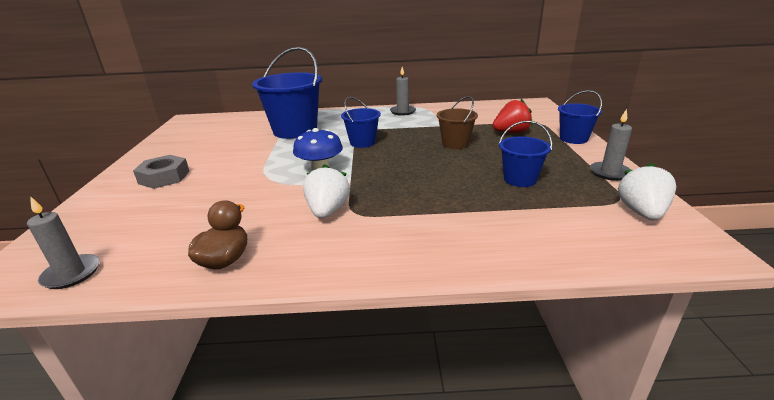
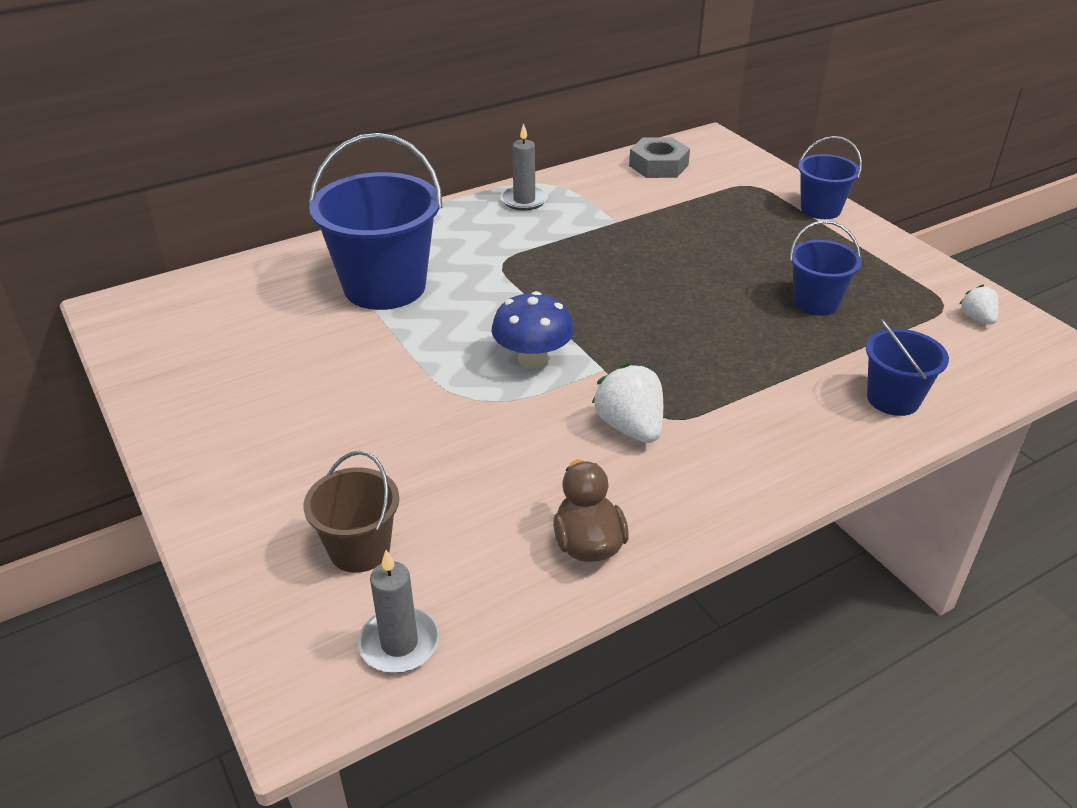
camera: 30 degrees left, 10 degrees up
(164, 177) = (283, 448): grey nut -> grey nut (658, 165)
(362, 142) = (535, 287): blue bucket -> blue bucket (893, 399)
(455, 144) = (676, 256): brown bucket -> brown bucket (359, 549)
(511, 132) = (731, 214): red strawberry -> none
(610, 173) = (905, 263): grey candle -> none
(641, 212) = (977, 318): white strawberry -> white strawberry, size x0.57

